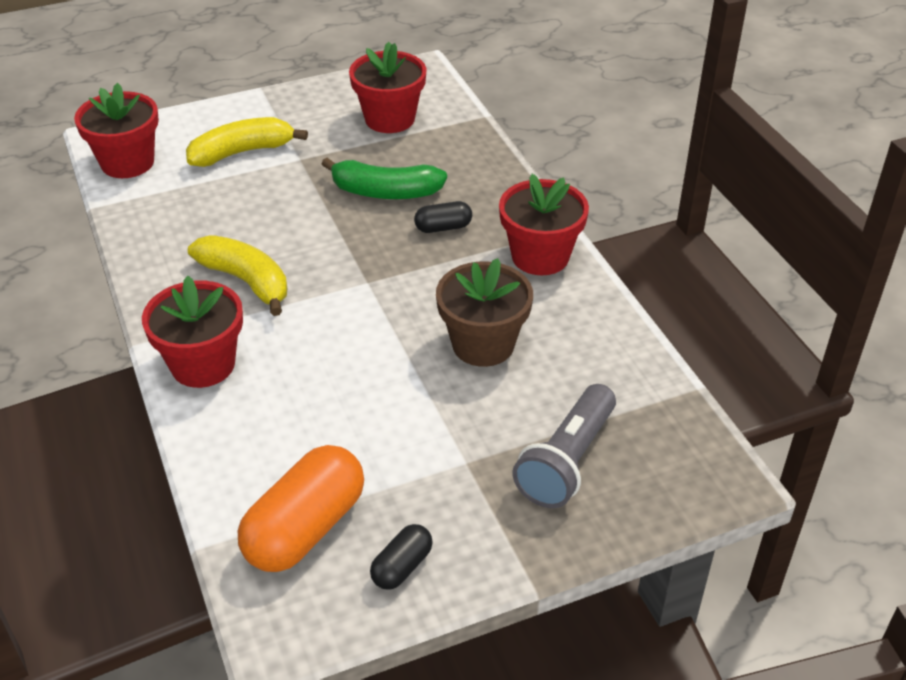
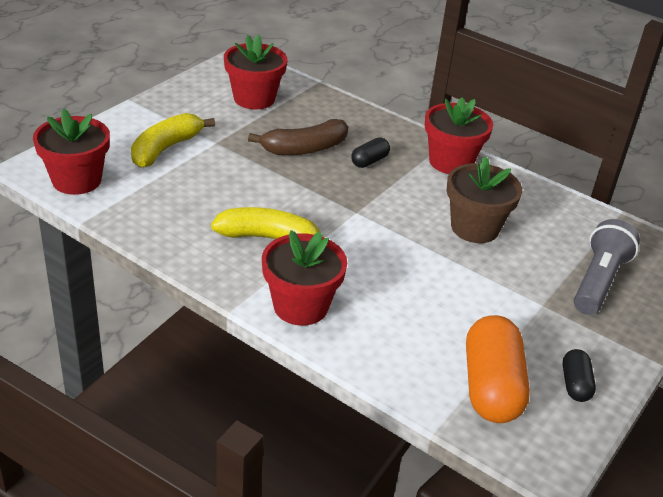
camera: 35 degrees left, 5 degrees down
(385, 192) = (304, 149): green banana -> brown banana
(567, 461) = (598, 281): grey flashlight -> grey flashlight turned 150 degrees counterclockwise

